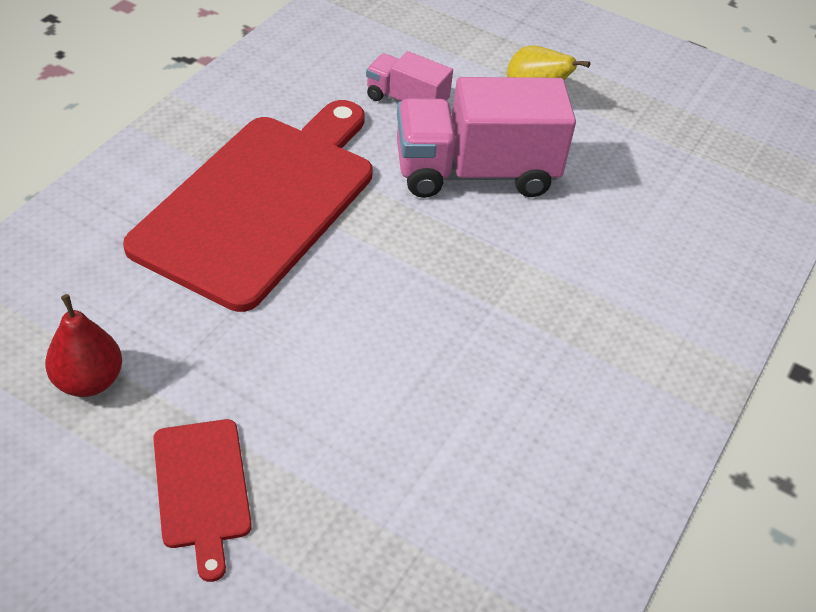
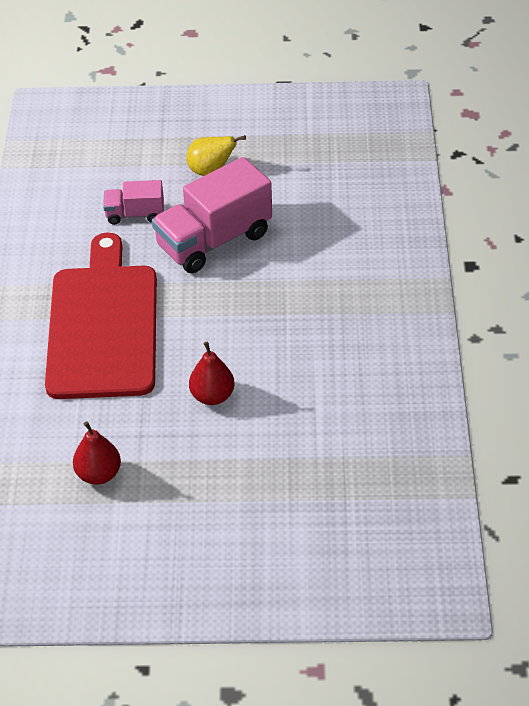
camera: 25 degrees left, 0 degrees up
(202, 488) = (210, 490): red cutting board -> none
(315, 359) = (212, 396): none -> red pear

